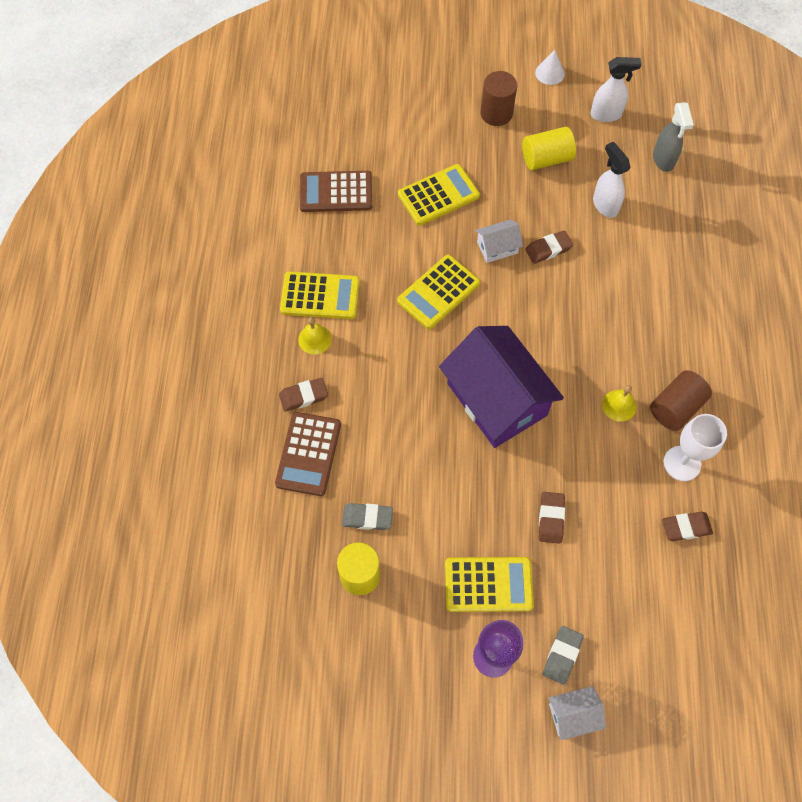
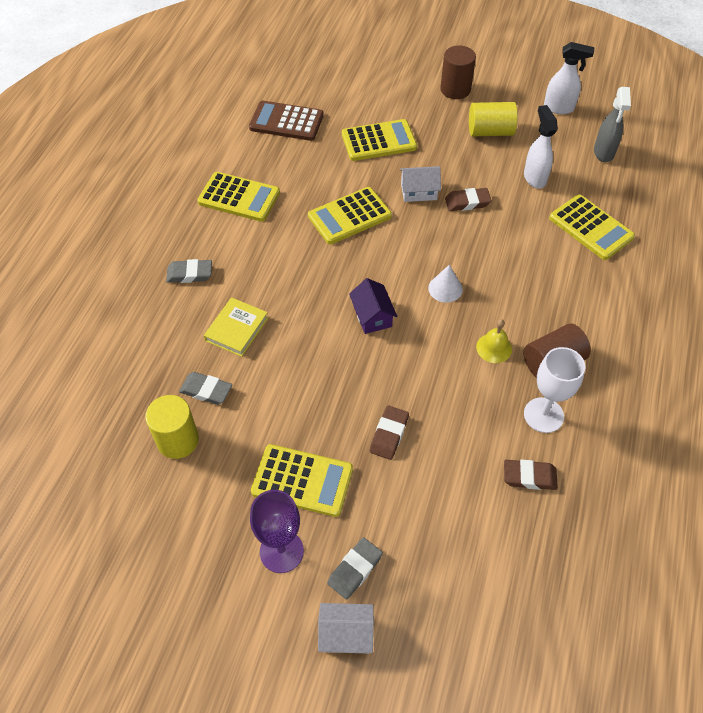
camera: 15 degrees right, 10 degrees down
(303, 396) = (189, 274): brown eraser -> grey eraser
(308, 454) = (173, 323): brown calculator -> none
(315, 339) = (219, 230): yellow bell -> none
(372, 446) = (237, 329): none -> yellow book
(496, 399) = (372, 316): purple house -> purple house, size x0.44
(549, 73) = (515, 68): white cone -> white cone (445, 288)
(673, 251) = (591, 228): none -> yellow calculator

